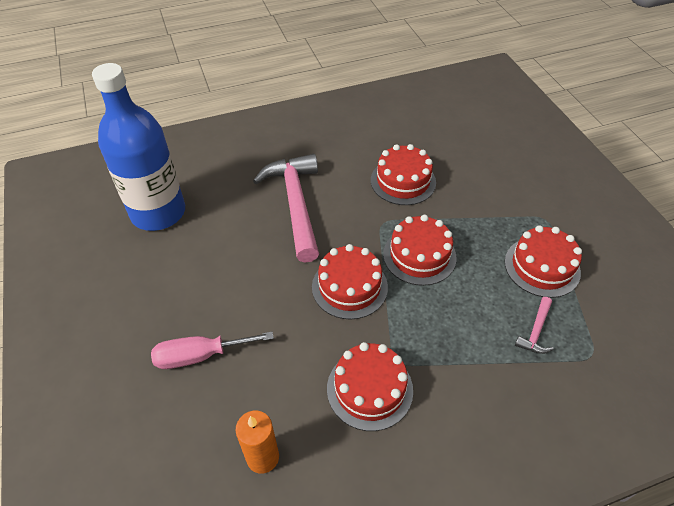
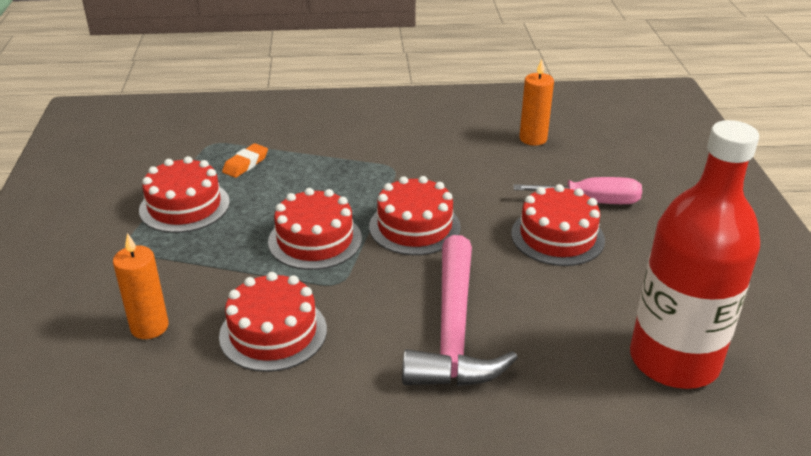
camera: 165 degrees left, 15 degrees down
(158, 212) = (674, 360): blue bottle -> red bottle
(369, 389) = (428, 157): red cake -> red cake (557, 236)
(476, 170) = (149, 327): none -> orange candle
(536, 331) = (245, 164): pink hammer -> orange eraser

